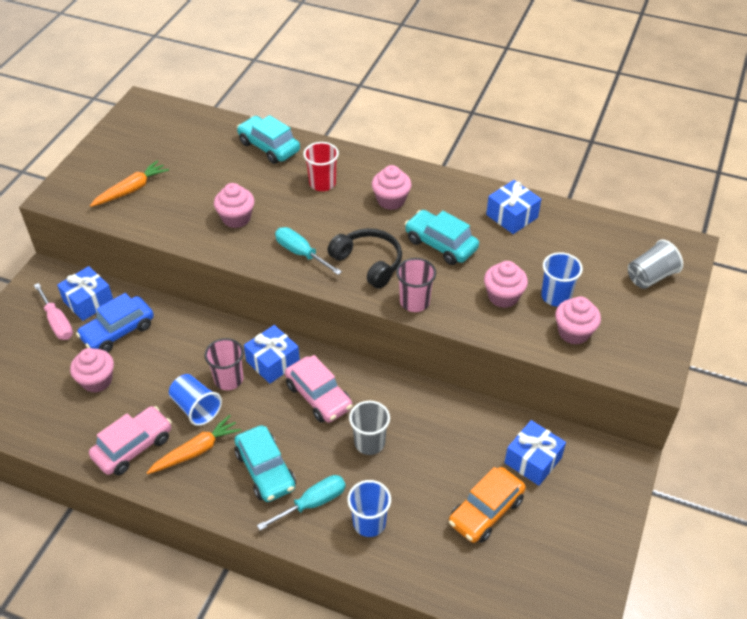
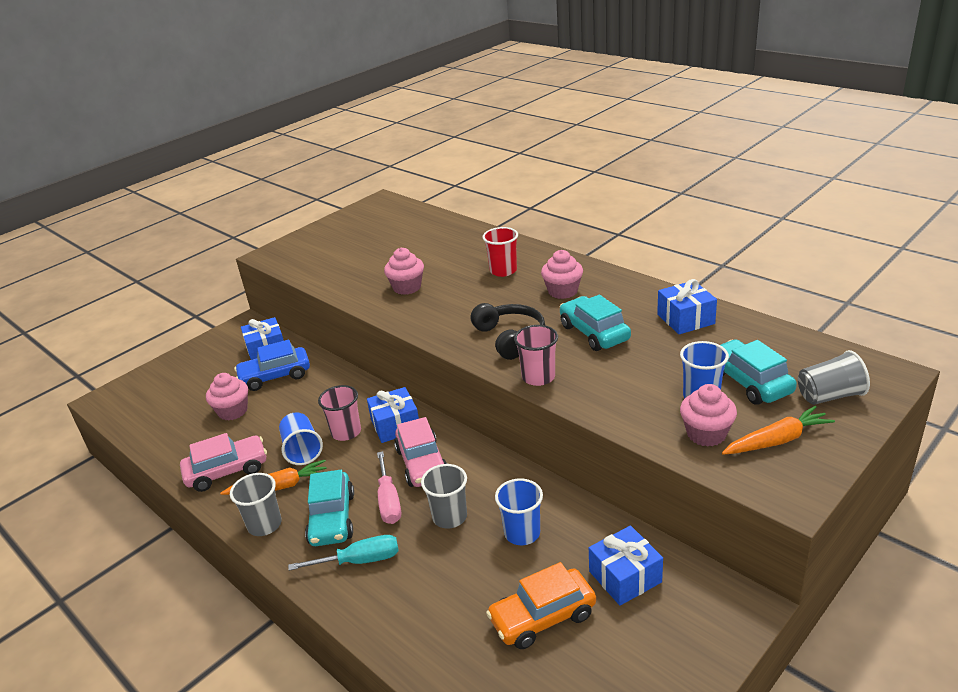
camera: 25 degrees right, 15 degrees down
(57, 322) = (231, 361): pink screwdriver -> pink screwdriver (389, 501)
(131, 190) = (331, 257): orange carrot -> orange carrot (777, 440)
(205, 492) = (264, 525): none -> grey cup
(269, 147) = (470, 239): turquoise car -> turquoise car (749, 382)
(301, 253) = (449, 321): turquoise screwdriver -> none
(369, 523) = (406, 595): blue cup -> blue cup (522, 533)
(503, 296) = (638, 387): pink cupcake -> none

